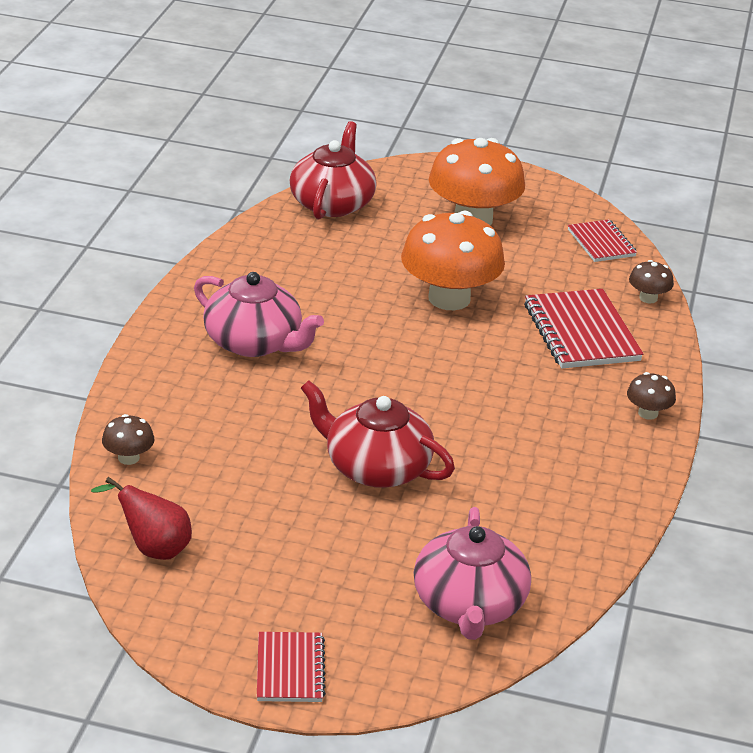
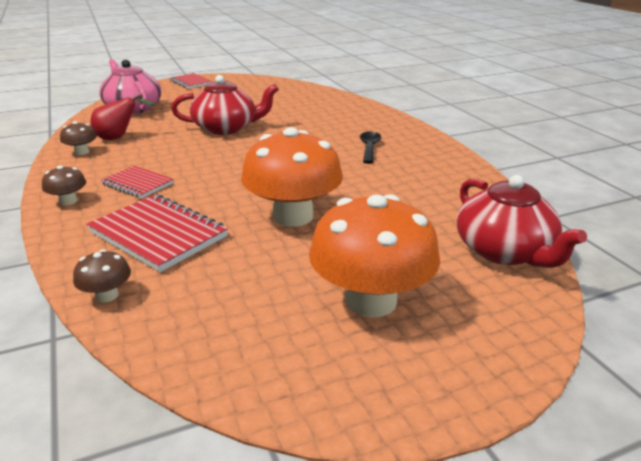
camera: 145 degrees right, 5 degrees down
(128, 458) = (340, 100): brown mushroom -> brown mushroom (82, 152)
(153, 548) = (284, 88): red pear -> red pear (118, 138)
(254, 342) = (369, 148): pink teapot -> black spoon
(601, 243) = (204, 344): red notebook -> red notebook (138, 184)

